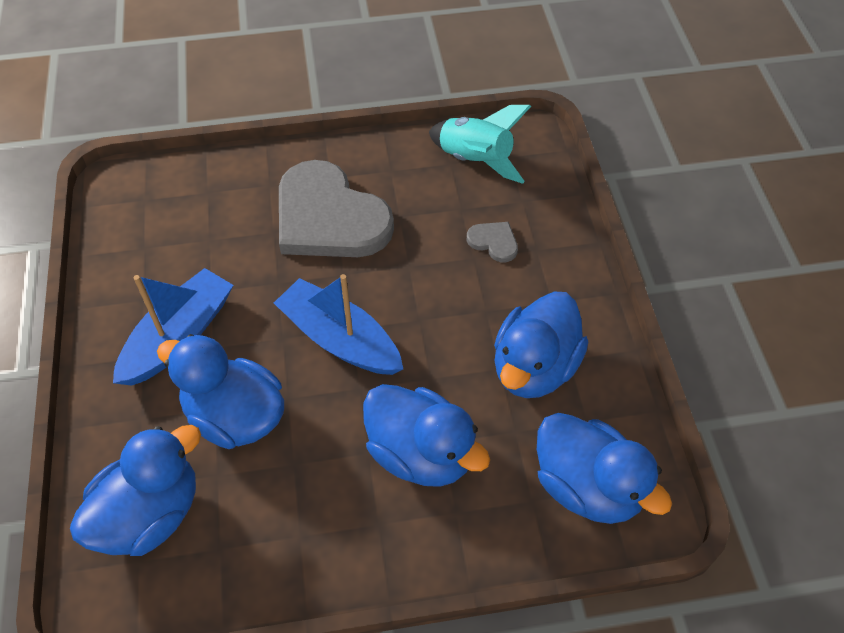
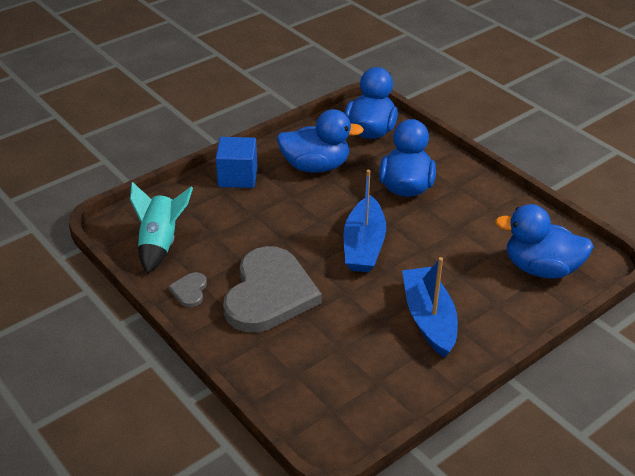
camera: 120 degrees left, 15 degrees down
(179, 337) = (429, 319): blue boat -> blue boat turned 75 degrees clockwise
(235, 416) = (454, 265): blue duck -> none
(494, 242) = (233, 210): grey heart -> grey heart (189, 291)
(560, 273) = (237, 177): none -> blue cube

